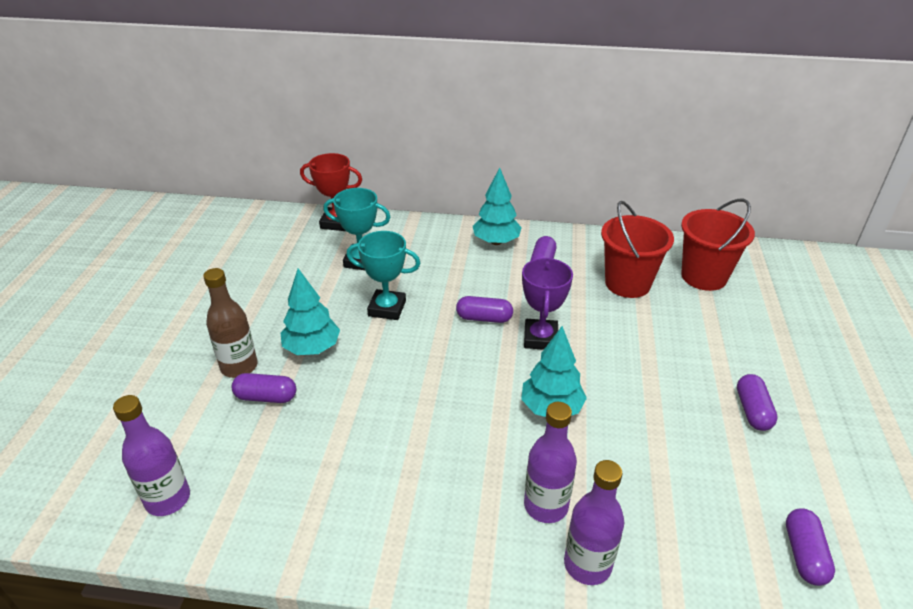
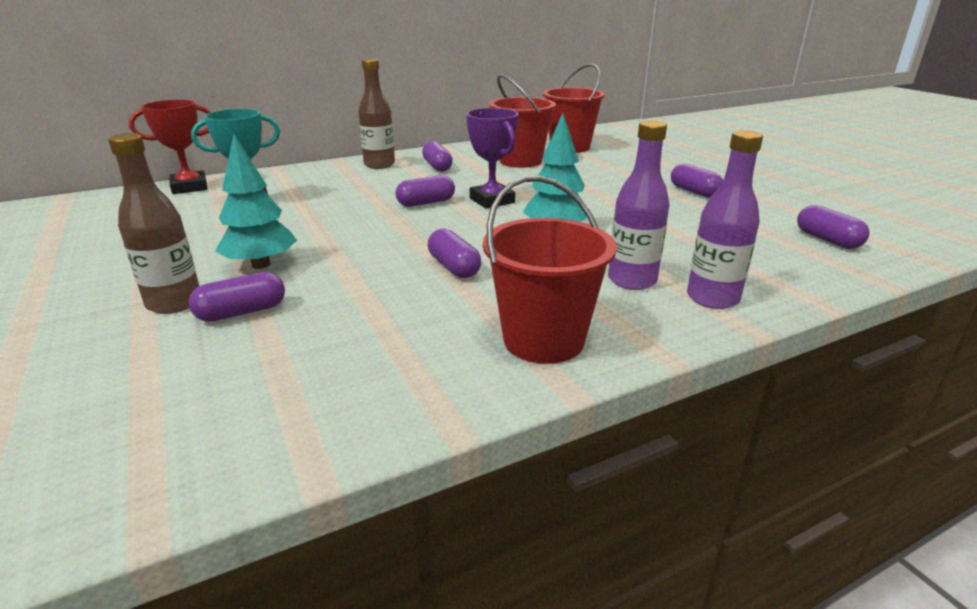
camera: 35 degrees left, 10 degrees down
(168, 499) = (188, 440): purple bottle -> none
(387, 308) = (318, 221): turquoise trophy -> none
(414, 533) = (543, 340): none -> red bucket
(430, 416) = (454, 267): none -> purple capsule
(496, 241) = (379, 165): turquoise tree -> brown bottle

